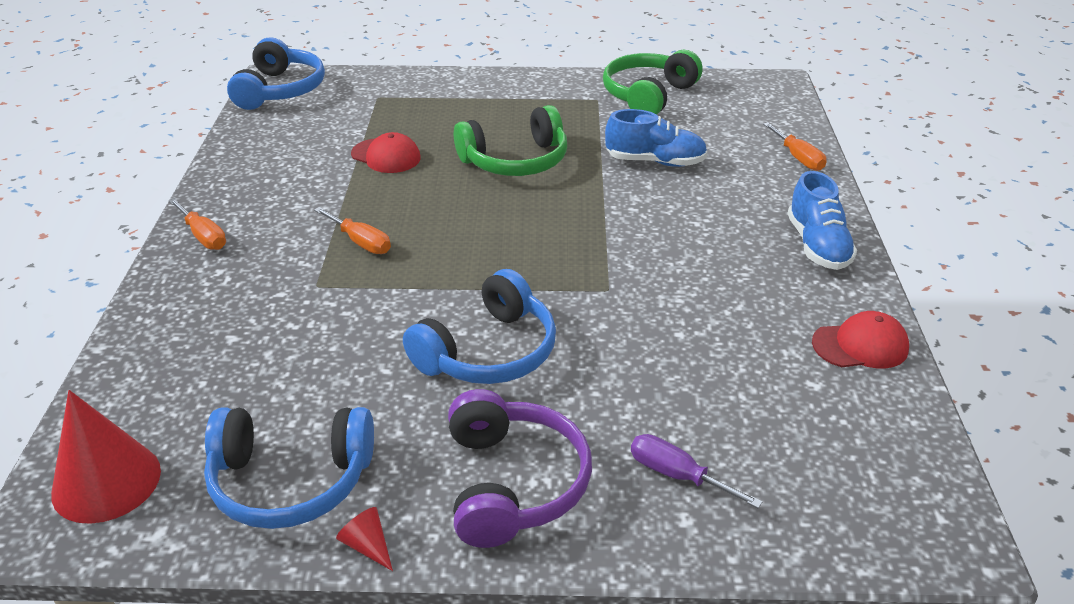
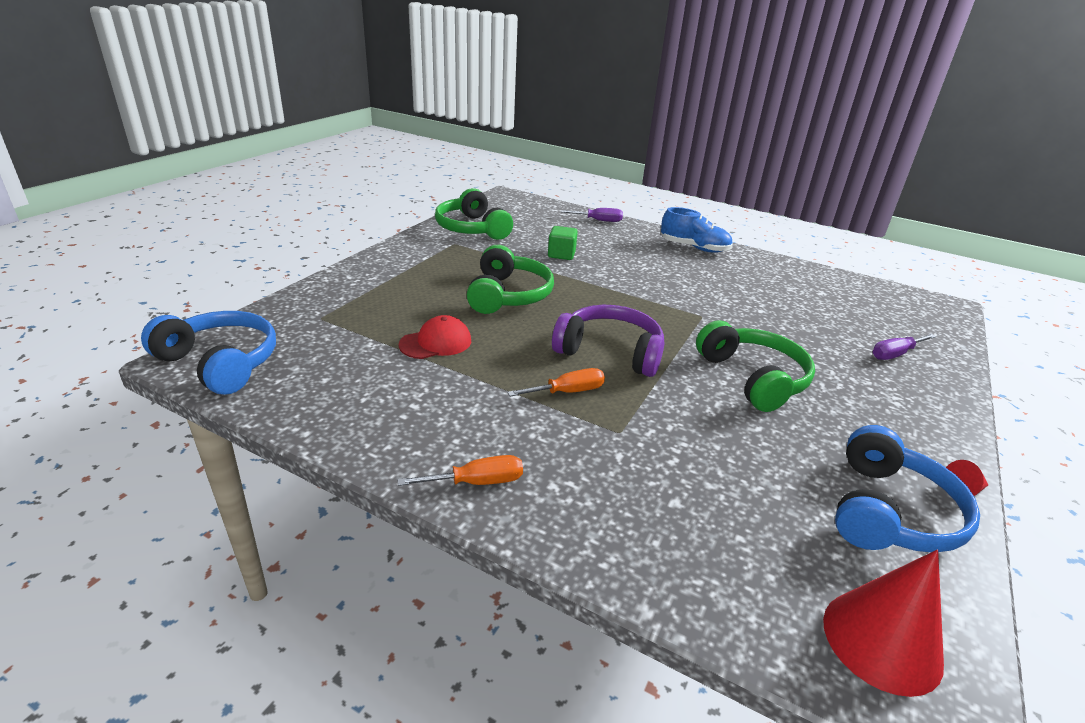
camera: 65 degrees left, 5 degrees down
(488, 352) = (753, 378): blue headphones -> green headphones
(513, 483) = (898, 410): purple headphones -> purple headphones (610, 352)
(655, 162) = (561, 254): blue shoe -> green cube
(798, 158) = (599, 220): orange screwdriver -> purple screwdriver
(860, 345) = (792, 271): red cap -> none

